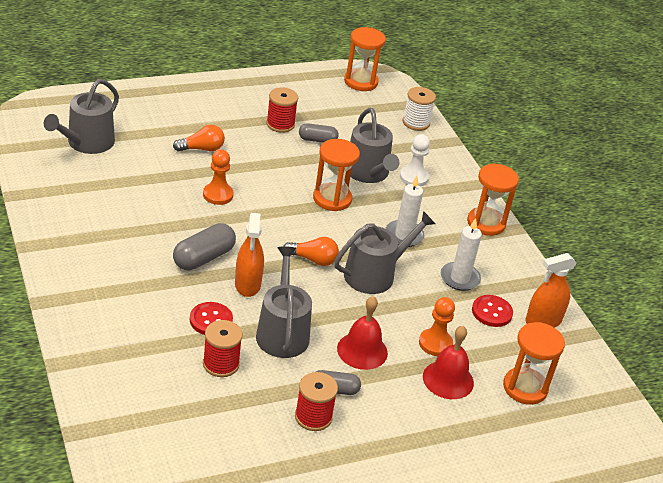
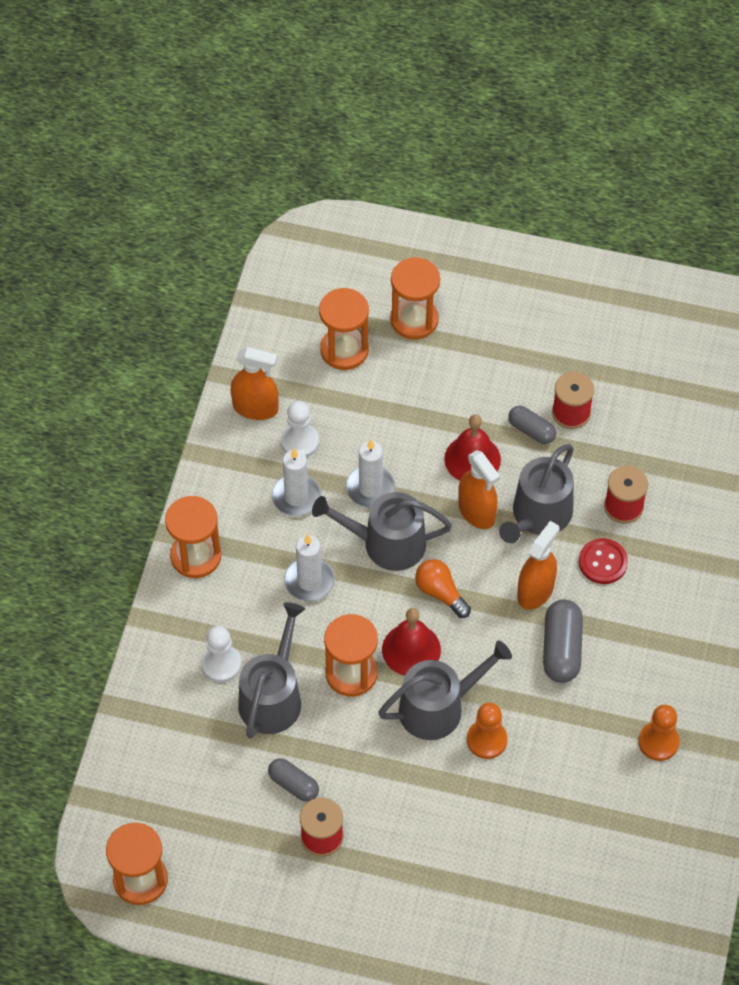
camera: 140 degrees left, 20 degrees up
(86, 143) = (601, 907): grey watering can -> grey watering can (439, 707)
(202, 149) = (457, 832): orange light bulb -> none
(203, 258) = (561, 649): grey capsule -> grey capsule turned 75 degrees counterclockwise
(329, 317) = (476, 511): none -> orange spray bottle
(416, 122) = (132, 761): white spool -> none
(416, 303) = (370, 488): none -> white candle
(435, 343) = (391, 434): orange pawn -> orange pawn (658, 742)
(448, 379) = (412, 391): red bell -> red bell (411, 649)
(492, 312) = (300, 442): red button -> white pawn
(497, 435) = (414, 320): none -> orange hourglass

